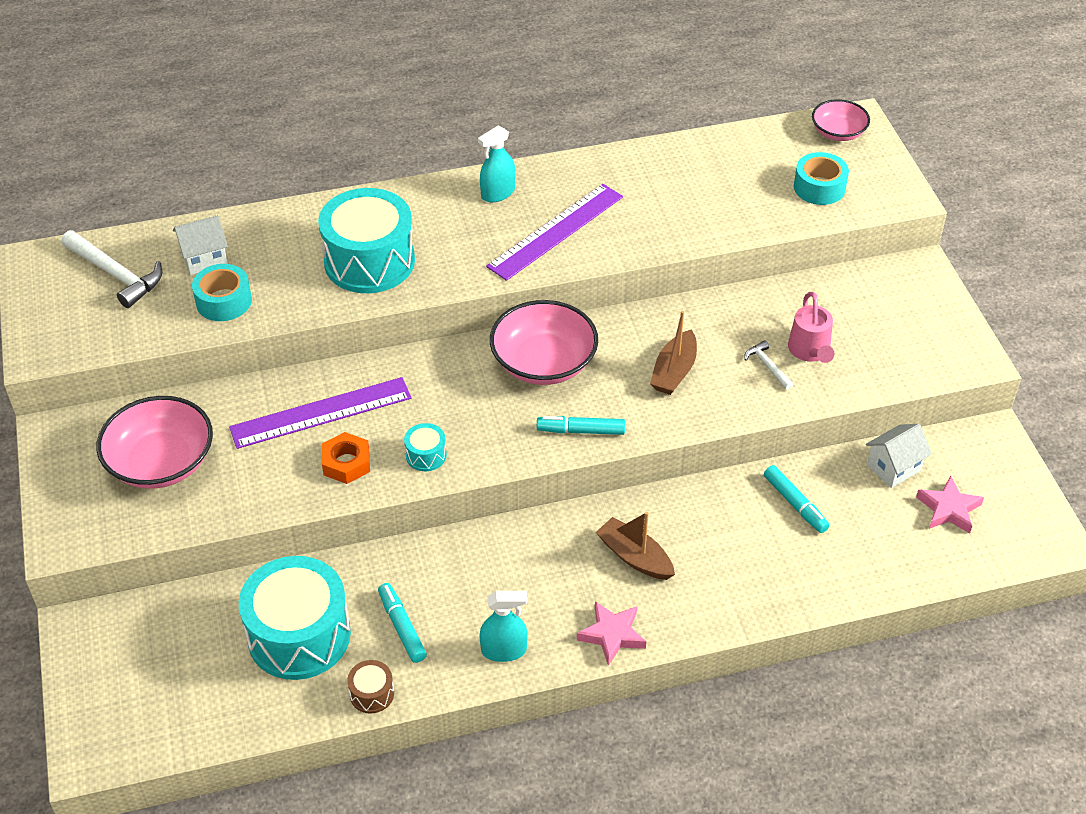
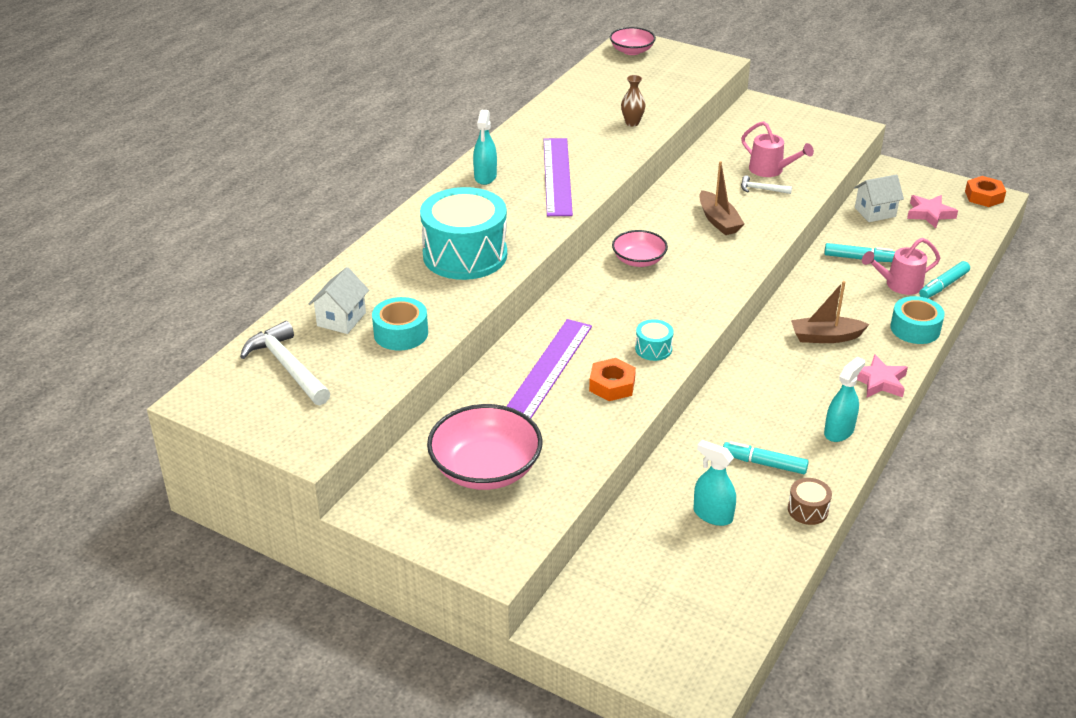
camera: 45 degrees left, 10 degrees down
(116, 274) = (287, 366): white hammer -> white hammer turned 120 degrees counterclockwise
(299, 635) = (712, 515): turquoise drum -> turquoise spray bottle
(543, 362) = (638, 260): pink bowl -> pink bowl, size x0.59
(581, 431) = (719, 279): turquoise marker -> turquoise marker (943, 286)
(708, 216) = (632, 123): none -> brown vase
(788, 558) = (898, 285): none -> pink watering can
(819, 187) = (667, 80): turquoise tape -> turquoise tape (915, 329)
(893, 467) = (875, 212): white house -> white house turned 60 degrees clockwise
(1044, 531) = (984, 196): none -> orange nut

